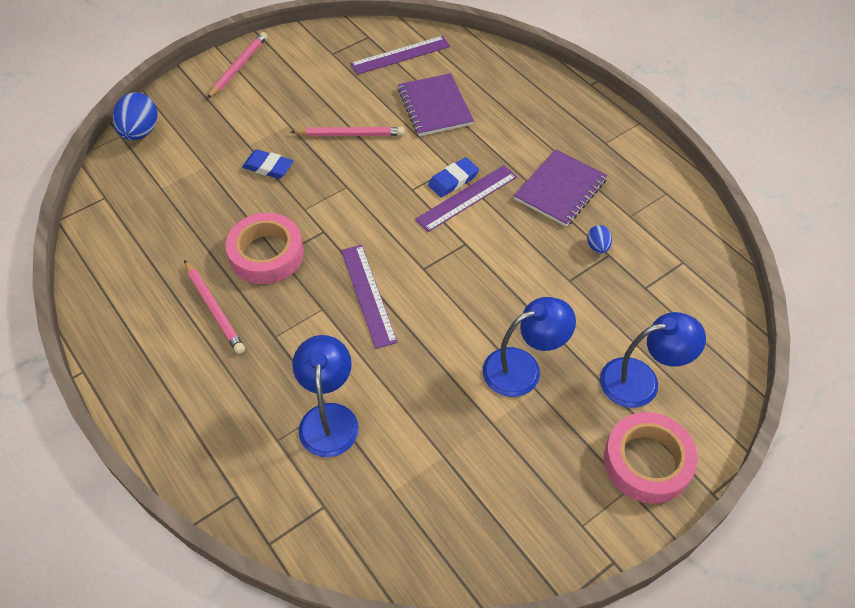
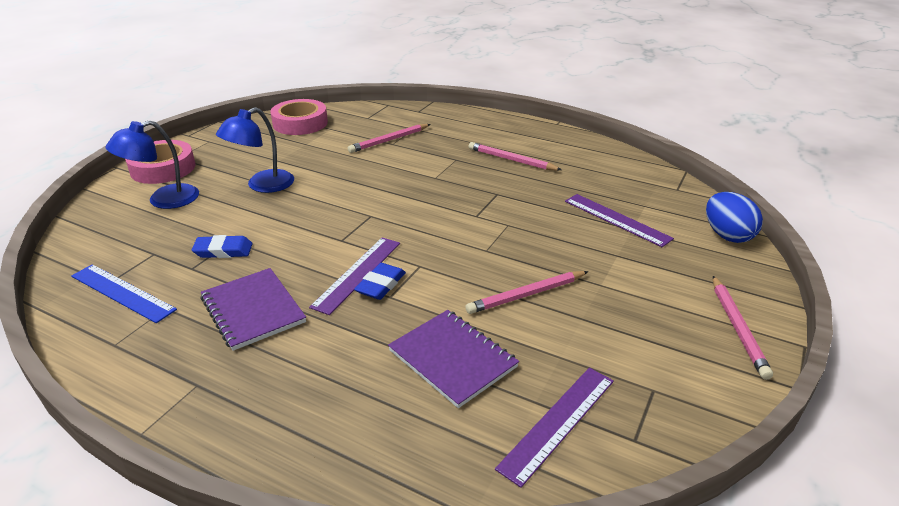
camera: 155 degrees right, 20 degrees down
(266, 254) = (507, 192): pink tape -> pink tape (300, 123)
(268, 167) = (575, 243): blue eraser -> blue eraser (223, 251)
(329, 417) = (389, 140): blue lamp -> pink pencil
(368, 295) = (406, 191): purple ruler -> purple ruler (616, 219)
(560, 189) = (253, 310): purple notebook -> purple notebook turned 45 degrees counterclockwise
(597, 247) = (204, 271): blue egg -> none
(667, 244) = (122, 292): none -> blue ruler

